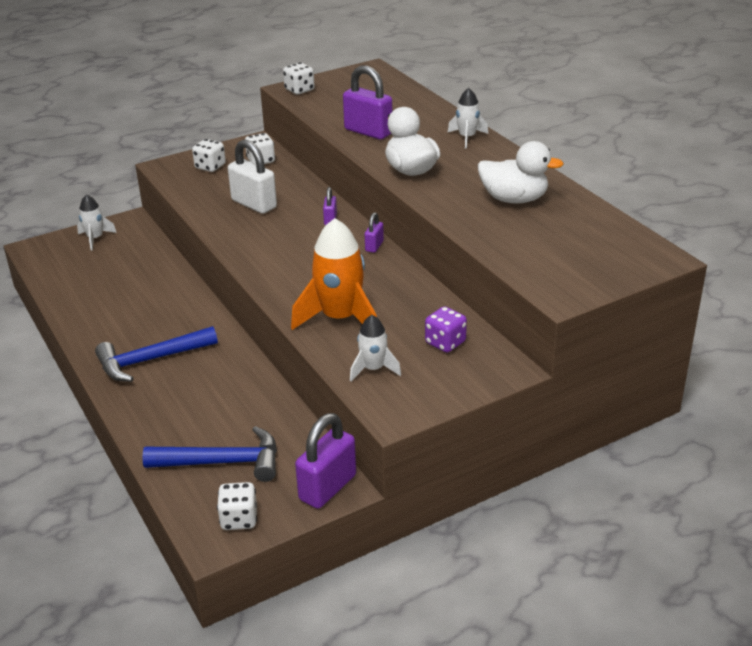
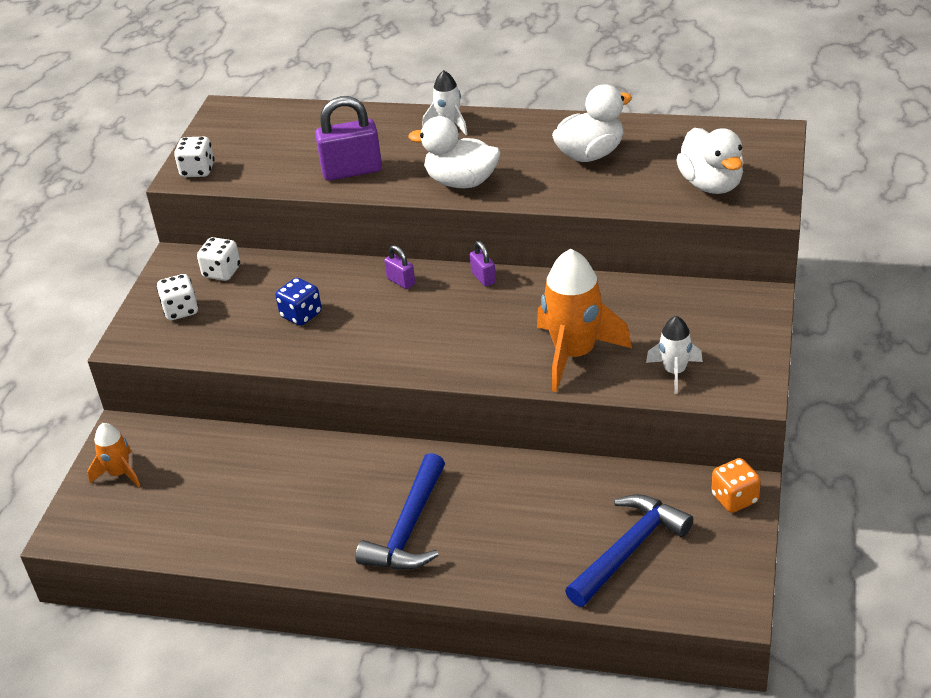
camera: 45 degrees left, 5 degrees up
(95, 238) = (119, 473): white rocket -> orange rocket
(239, 519) = (720, 575): white dice -> none
(254, 204) = (301, 315): white padlock -> blue dice
(327, 487) = (734, 498): purple padlock -> orange dice
(445, 343) = (685, 313): purple dice -> none
(552, 261) = (711, 185): none -> white duck

